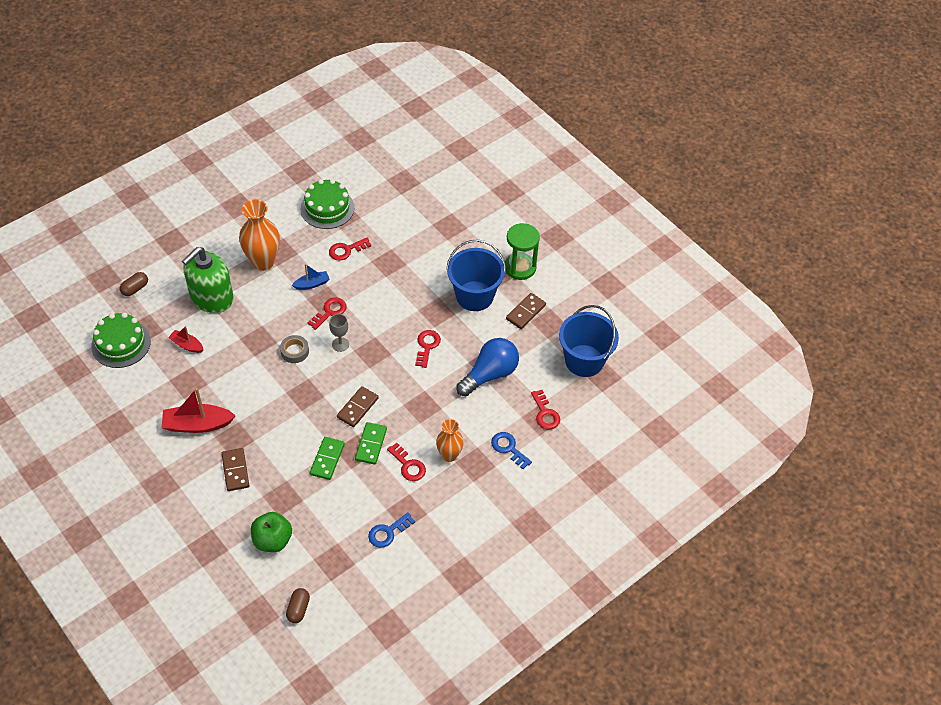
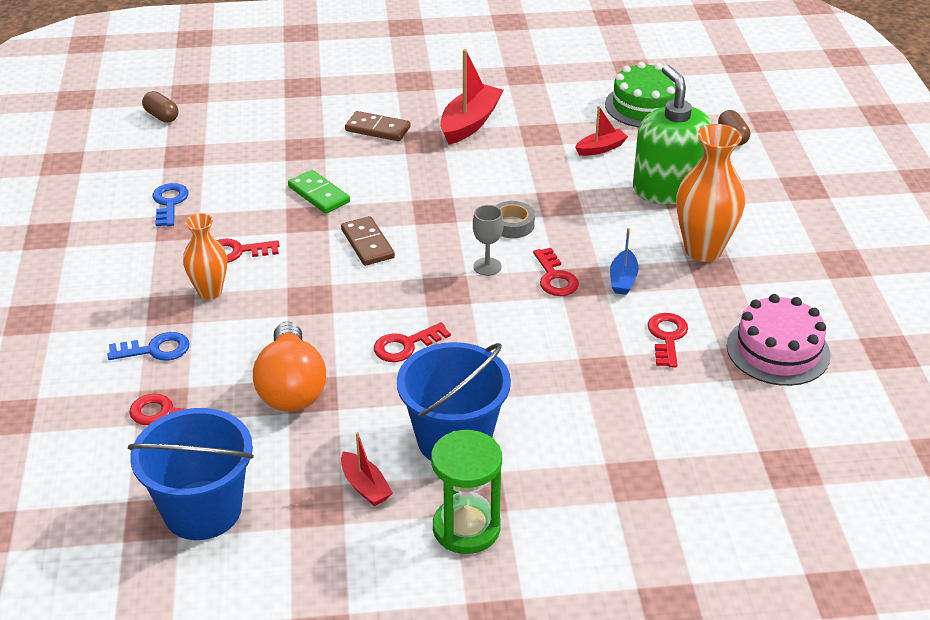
camera: 125 degrees right, 15 degrees down
(272, 540) = (260, 126): green apple -> none
(327, 208) = (778, 350): green cake -> pink cake
(371, 444) = (301, 234): green domino -> none
(427, 346) = (405, 345): red key -> red key turned 105 degrees clockwise
(490, 374) = (291, 387): blue light bulb -> orange light bulb
(526, 312) = (365, 486): brown domino -> red boat

